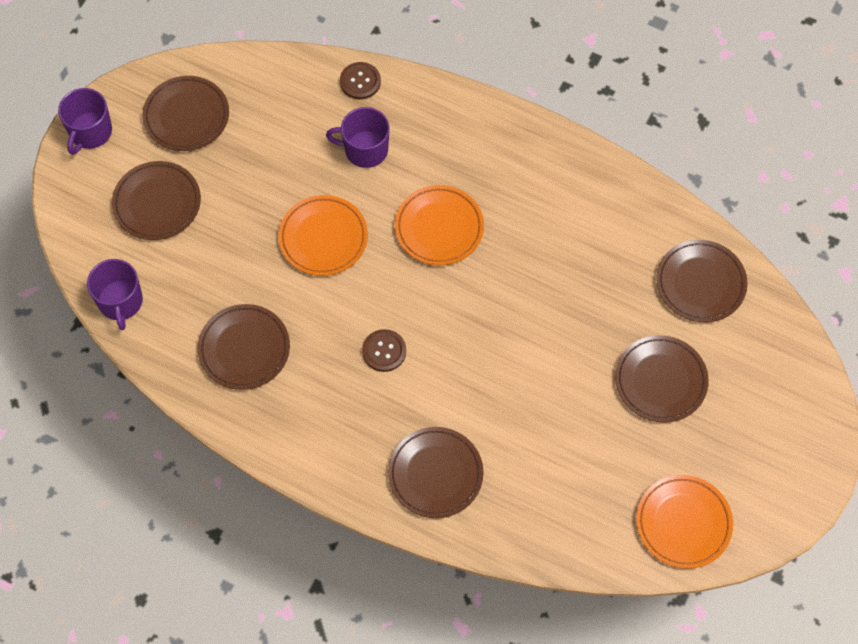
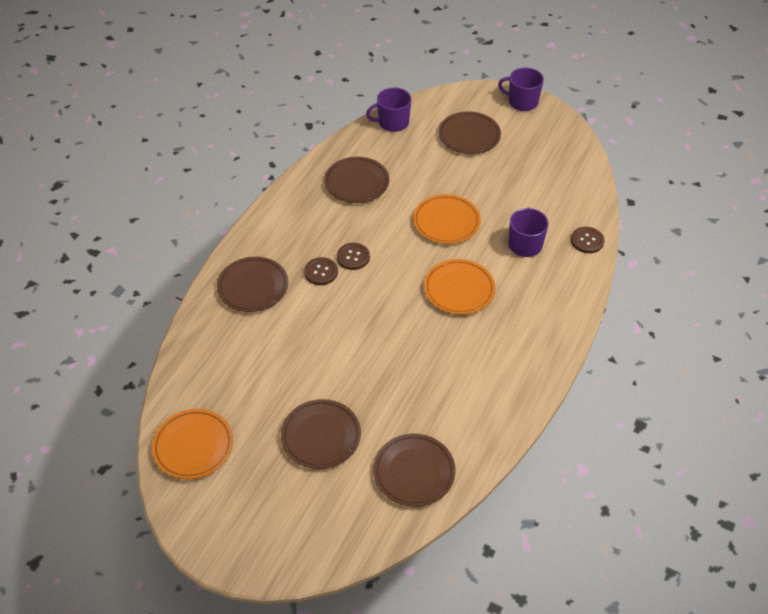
camera: 90 degrees right, 15 degrees down
(186, 116) = (541, 147): brown plate -> none
(410, 390) = (321, 272): none -> brown button

